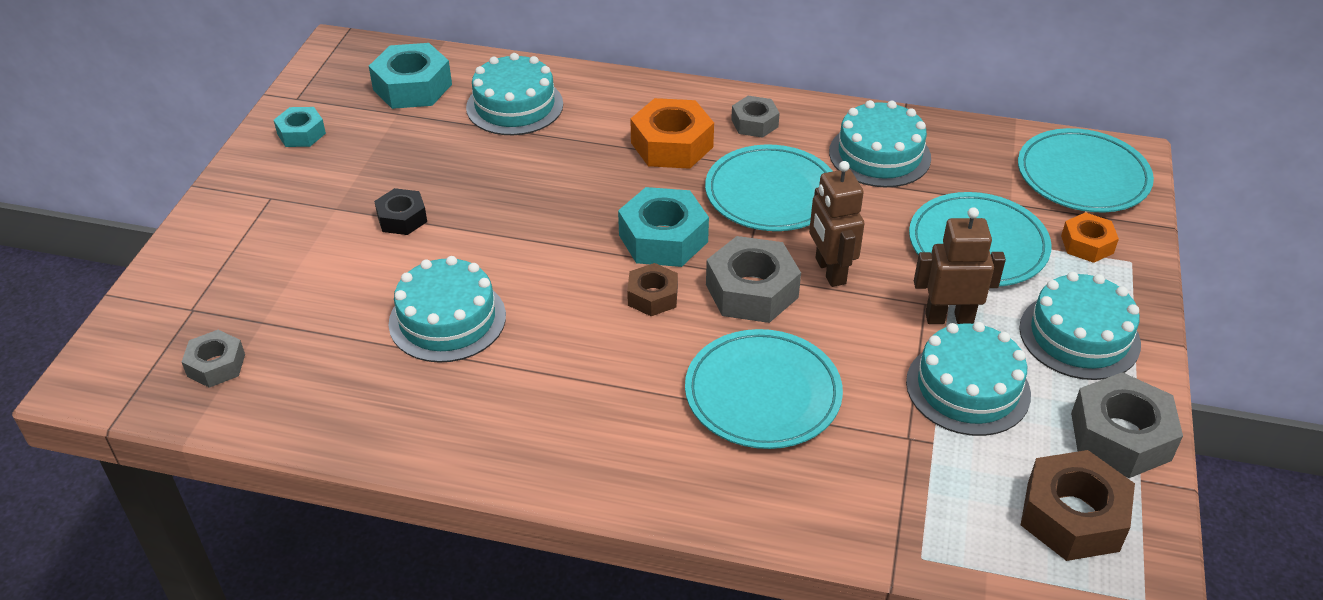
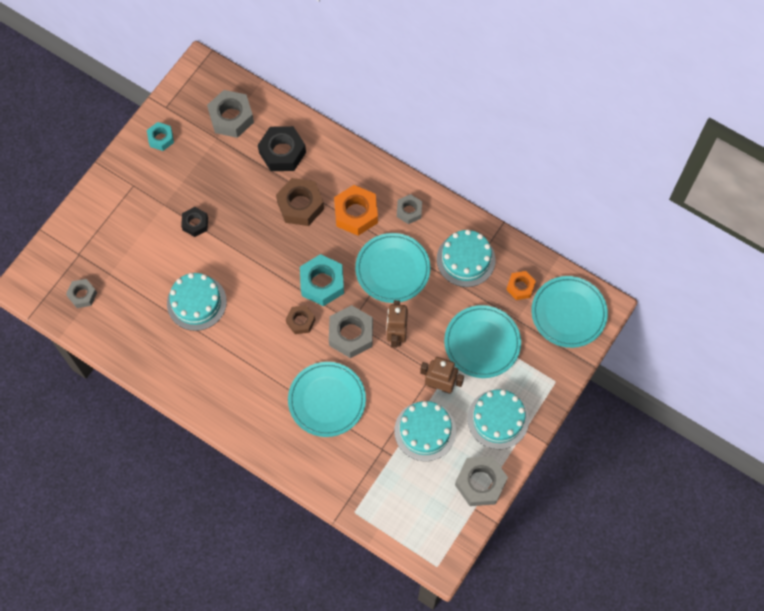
camera: 20 degrees right, 25 degrees up
(412, 87) = (231, 118): turquoise nut -> grey nut
(514, 106) = (282, 152): turquoise cake -> black nut
(1072, 516) = (432, 516): brown nut -> brown nut (300, 205)
(1087, 244) = (539, 362): orange nut -> orange nut (520, 287)

